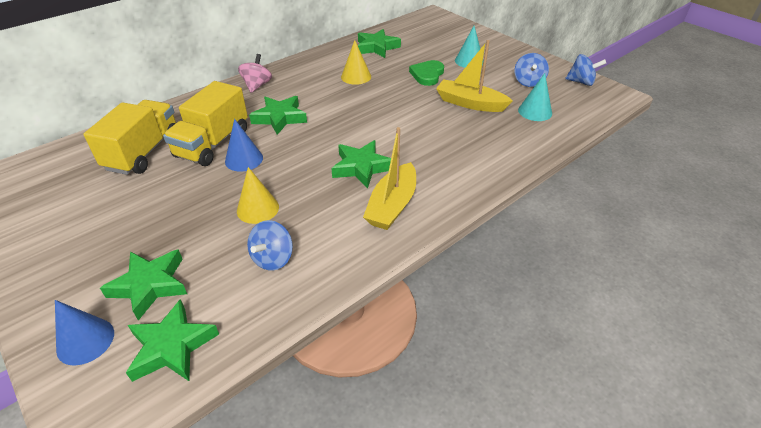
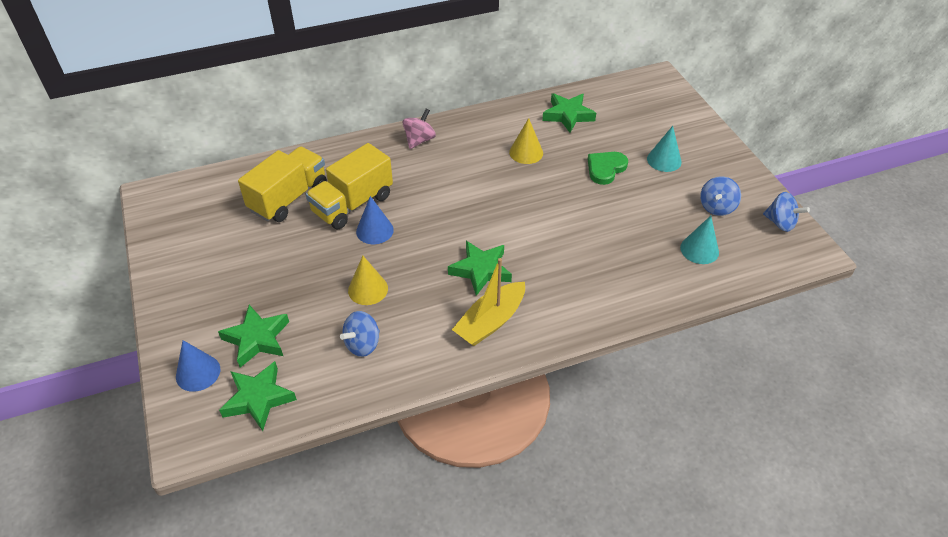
camera: 20 degrees right, 5 degrees up
(280, 118) = (426, 189): green star -> none
(470, 103) = (632, 220): yellow boat -> none

